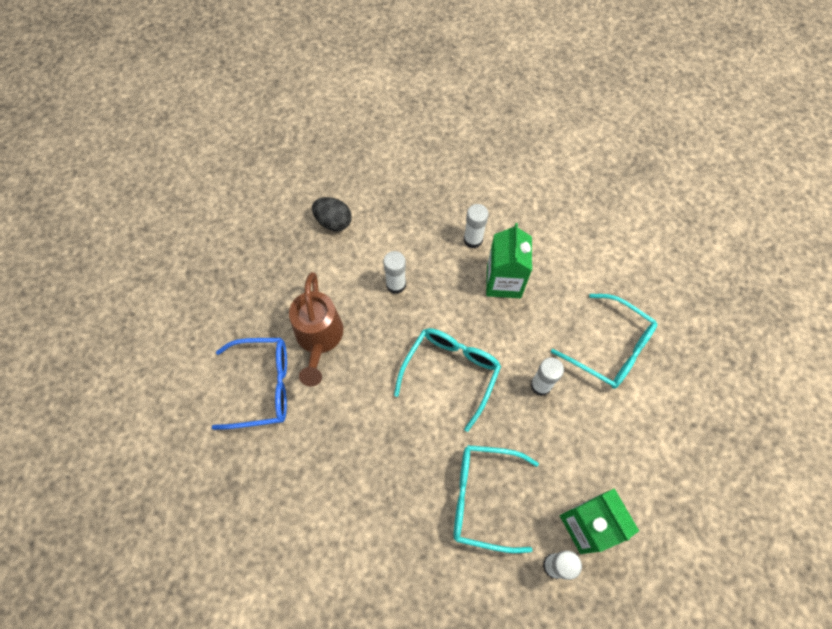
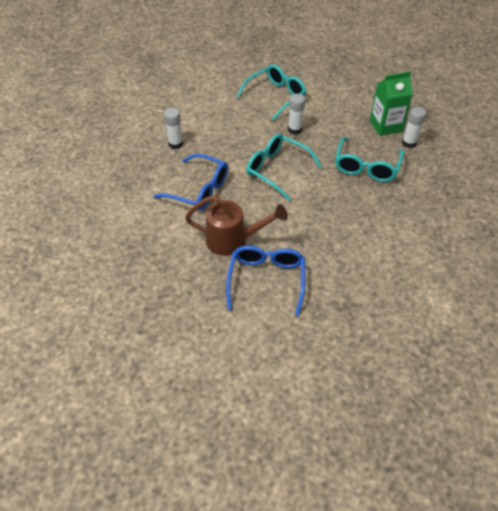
camera: 80 degrees left, 15 degrees down
(333, 222) = (128, 221): black egg -> none
(396, 285) = (199, 190): white glue stick -> blue glasses
(503, 281) = (214, 134): green carton -> none

